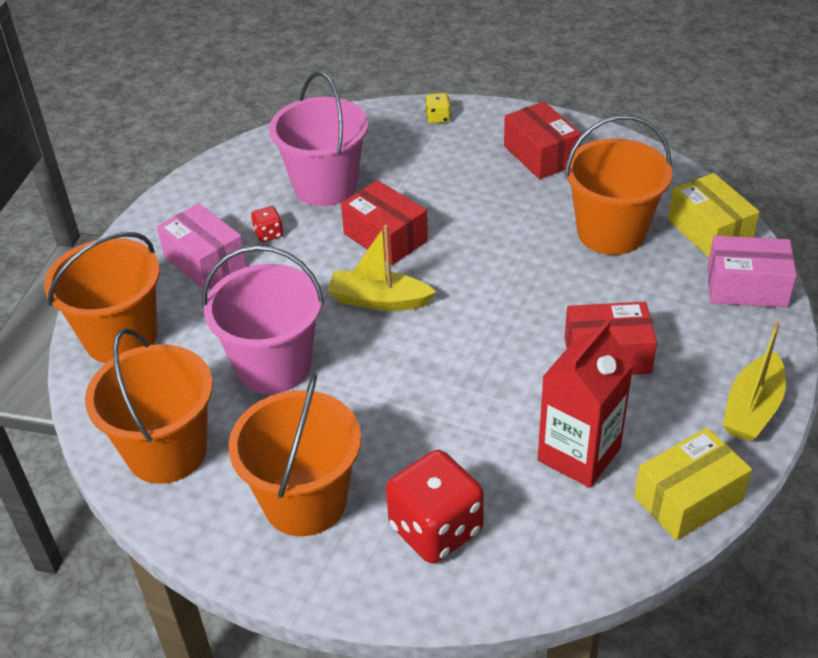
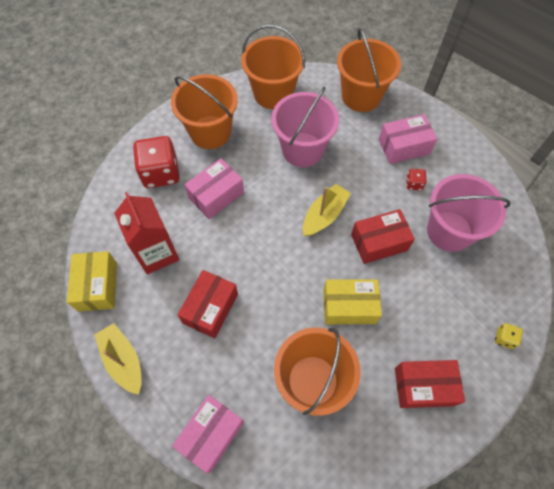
camera: 115 degrees right, 20 degrees up
(428, 432) = (216, 195): none -> pink box
(709, 231) = (277, 452): yellow box -> yellow box (349, 306)

